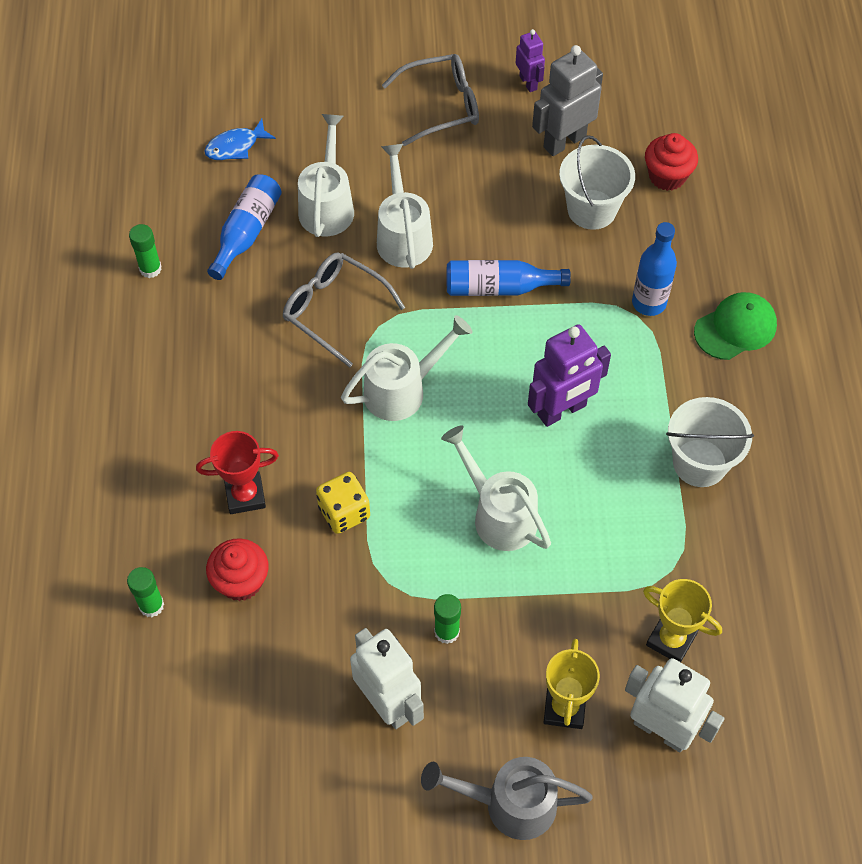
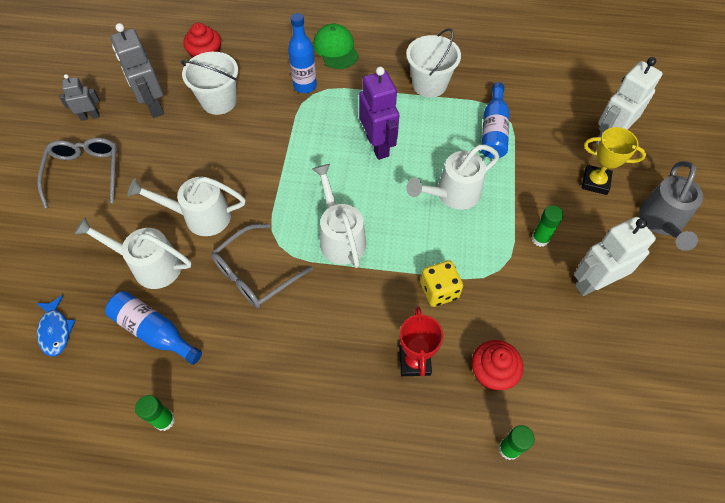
camera: 80 degrees left, 0 degrees up
(499, 288) = (267, 164): blue bottle -> blue bottle (493, 130)
(528, 83) = (90, 116): purple robot -> grey robot
(671, 640) = (549, 121): yellow trophy -> none

